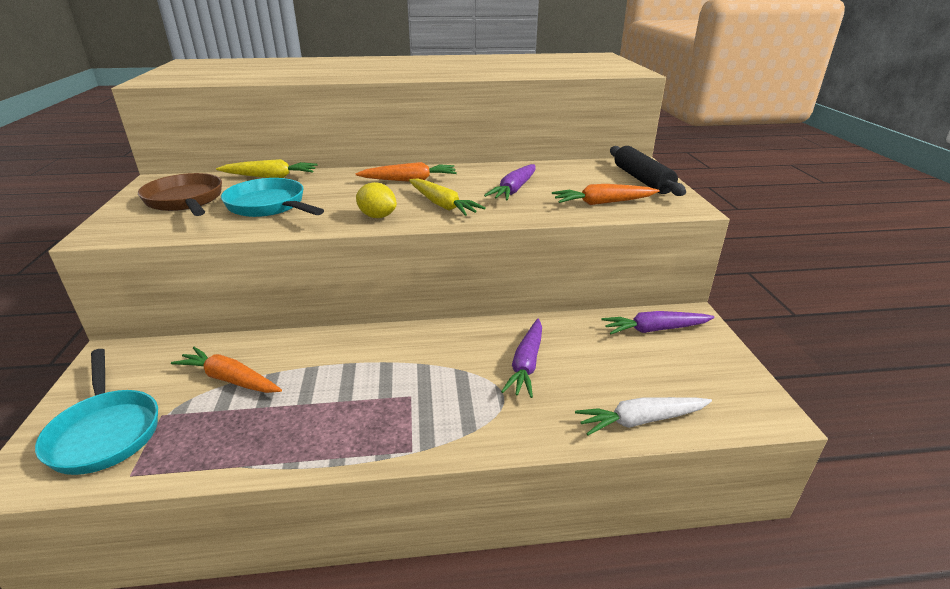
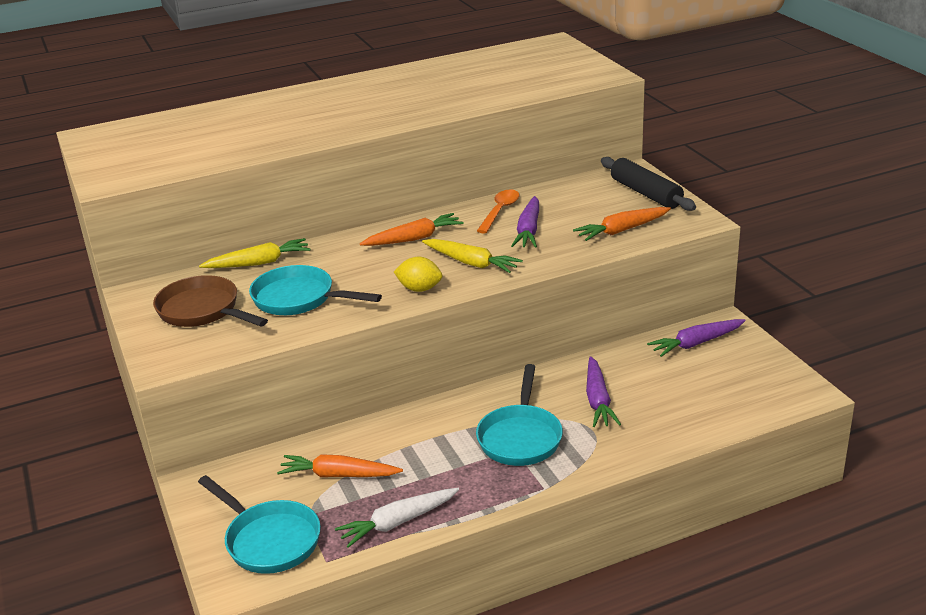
camera: 15 degrees left, 0 degrees up
(425, 384) = (520, 437): none -> turquoise pan
(499, 173) = (500, 211): none -> orange spoon
(641, 420) = (712, 422): white carrot -> white carrot (398, 522)

